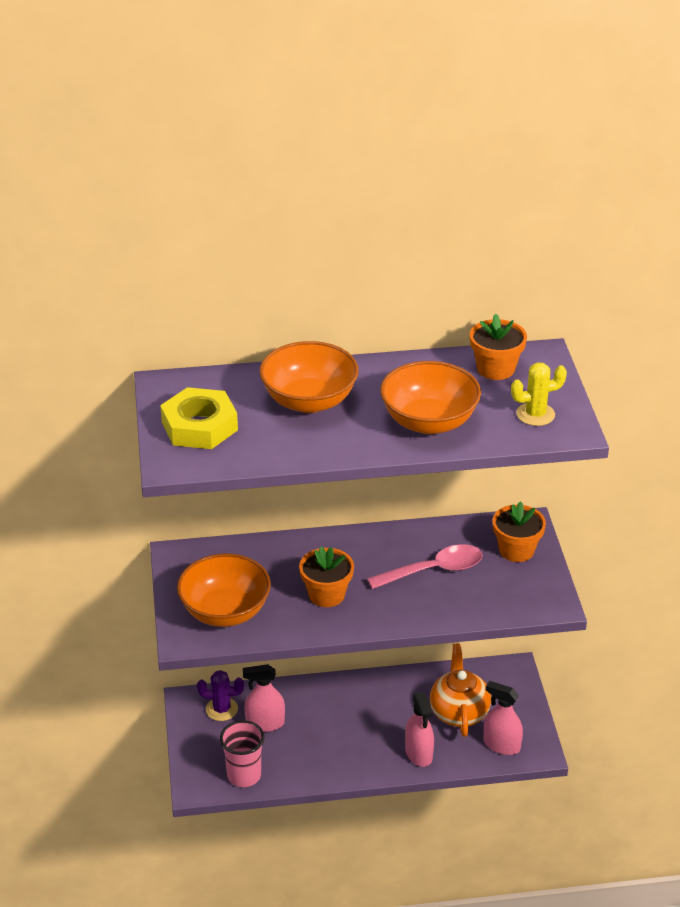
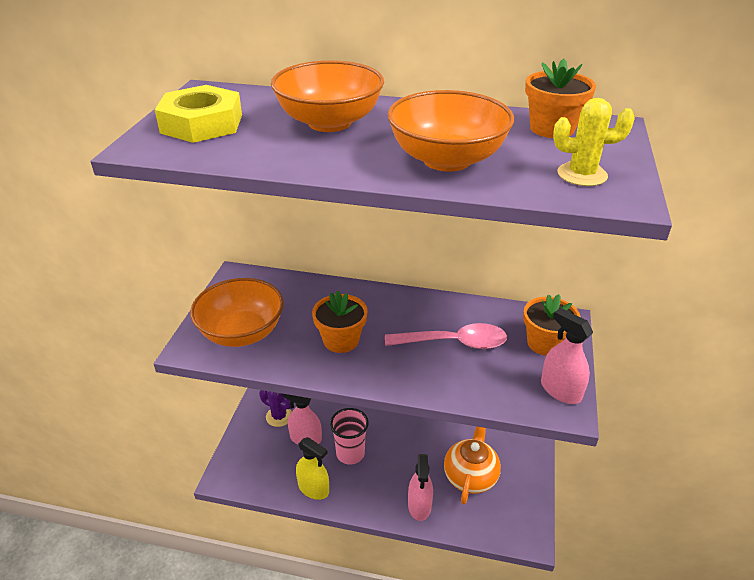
camera: 20 degrees right, 0 degrees up
(244, 775) = (265, 480): pink cup -> pink cup (350, 453)
(301, 769) = (313, 488): none -> yellow spray bottle
(501, 745) = (497, 520): pink spray bottle -> pink spray bottle (560, 390)

